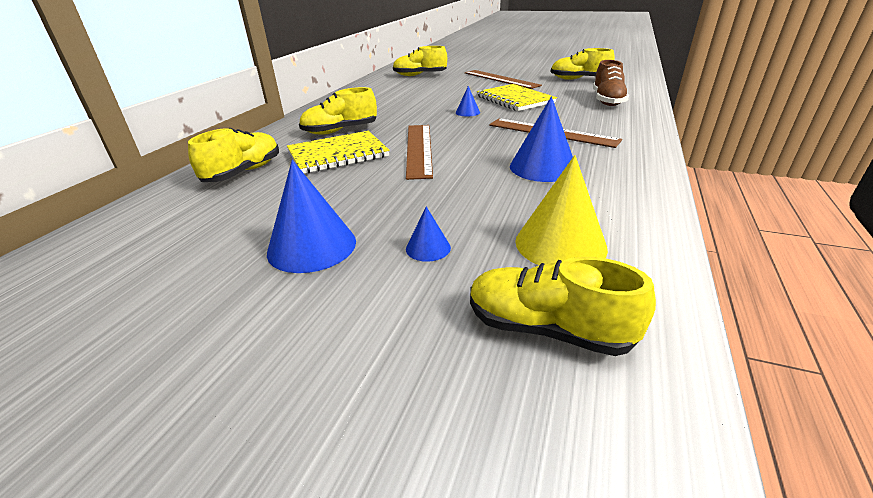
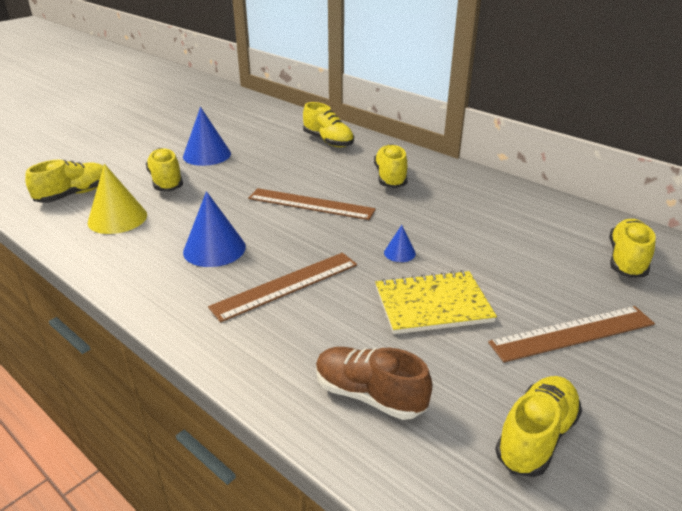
camera: 110 degrees right, 0 degrees up
(338, 154) = (331, 172): yellow notebook -> none
(428, 248) = (166, 181): blue cone -> yellow shoe

